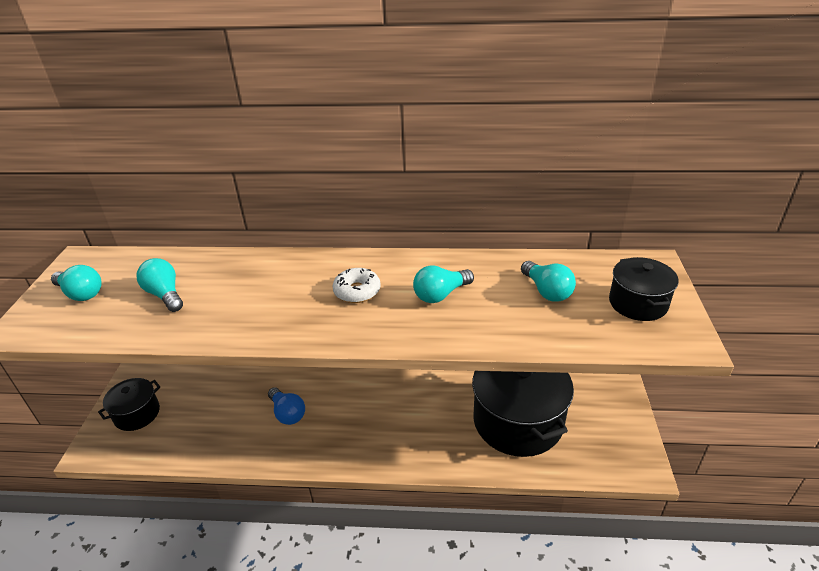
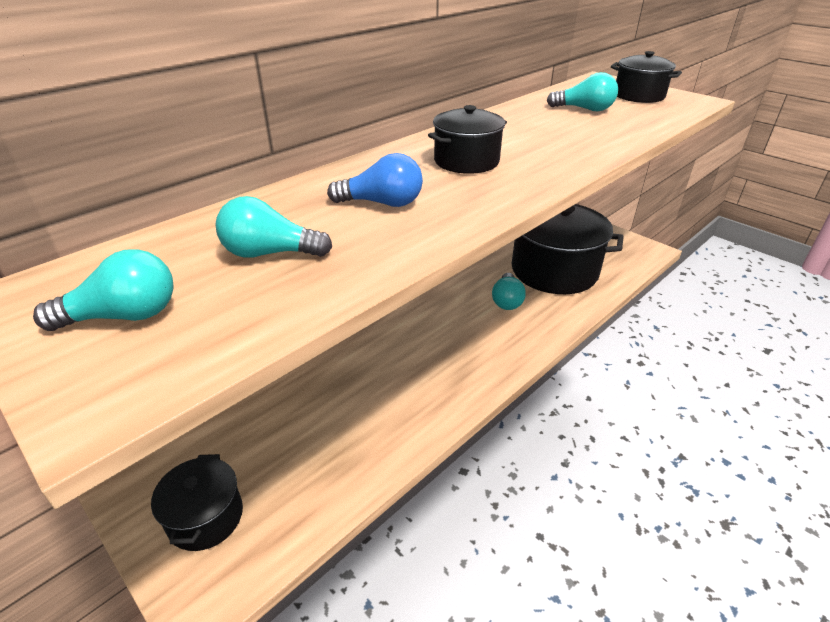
camera: 50 degrees left, 0 degrees up
(287, 413) = (385, 384): blue light bulb -> blue light bulb (382, 203)
(357, 291) = (466, 161): white donut -> black pot
(440, 295) = (530, 137): turquoise light bulb -> turquoise light bulb (507, 301)

